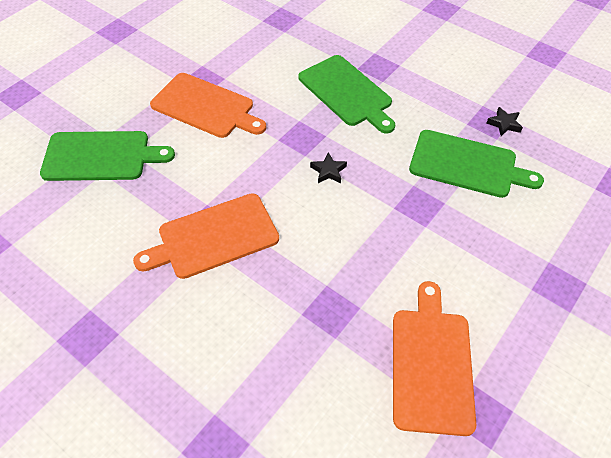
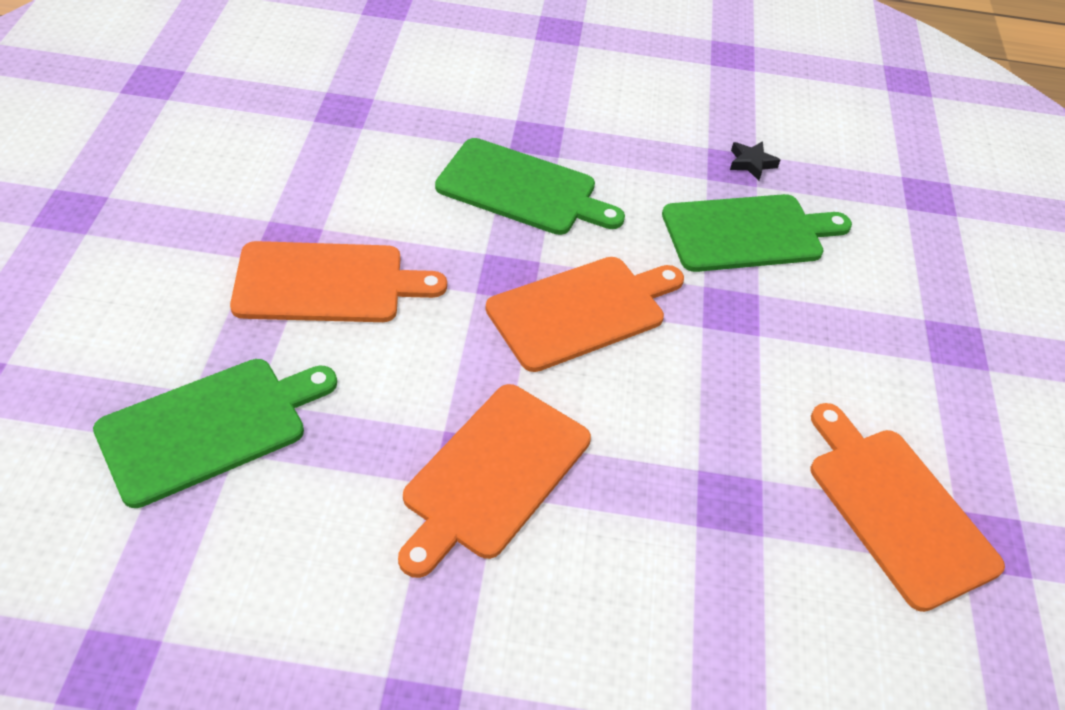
camera: 35 degrees left, 5 degrees down
(328, 171) = (581, 310): black star -> orange cutting board

